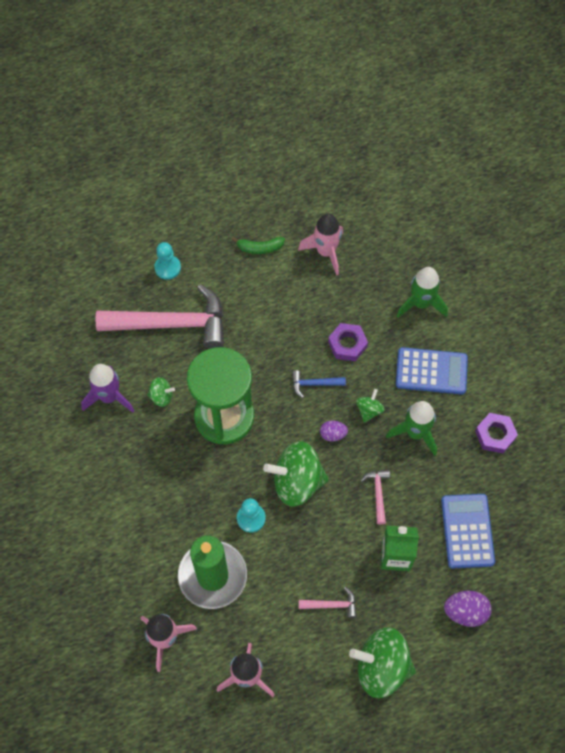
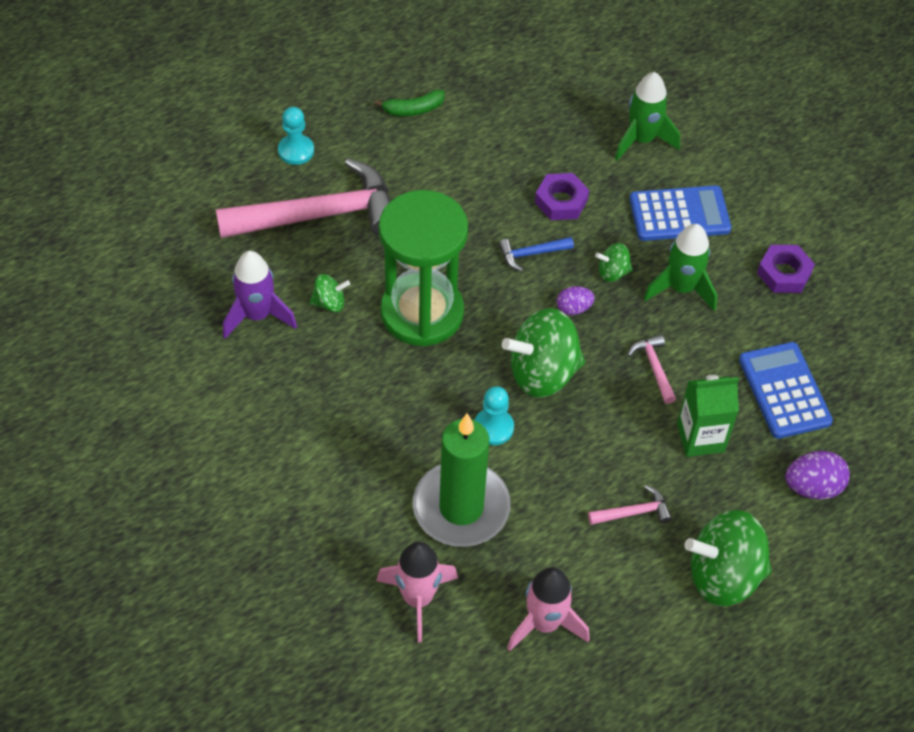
camera: 15 degrees left, 10 degrees down
(326, 252) = (501, 101): pink rocket -> none
(369, 410) = (612, 272): green spinning top -> green spinning top turned 105 degrees counterclockwise

